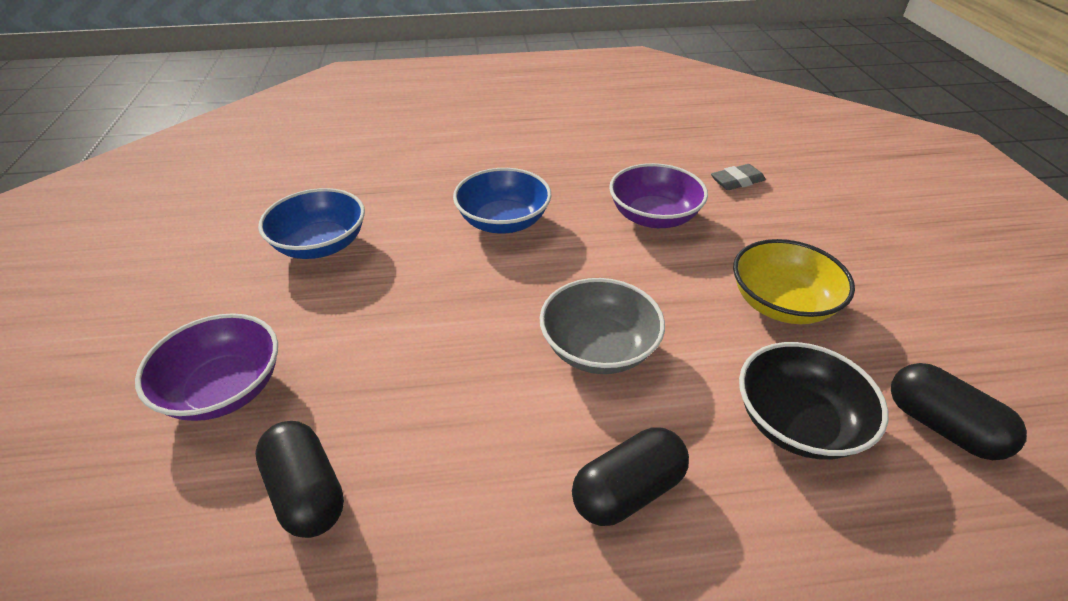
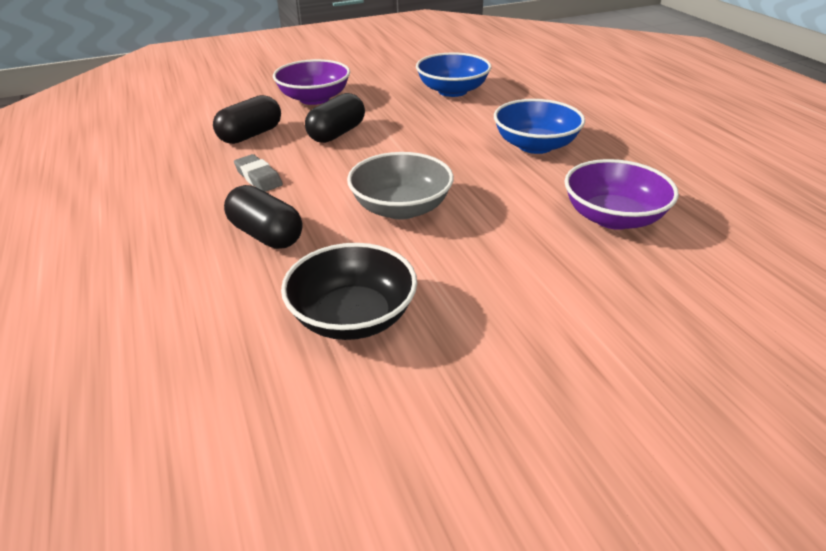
camera: 75 degrees right, 5 degrees down
(737, 181) = (752, 270): grey eraser -> grey eraser (258, 178)
(781, 304) = (521, 308): yellow bowl -> none
(941, 426) = (378, 425): black capsule -> black capsule (337, 133)

